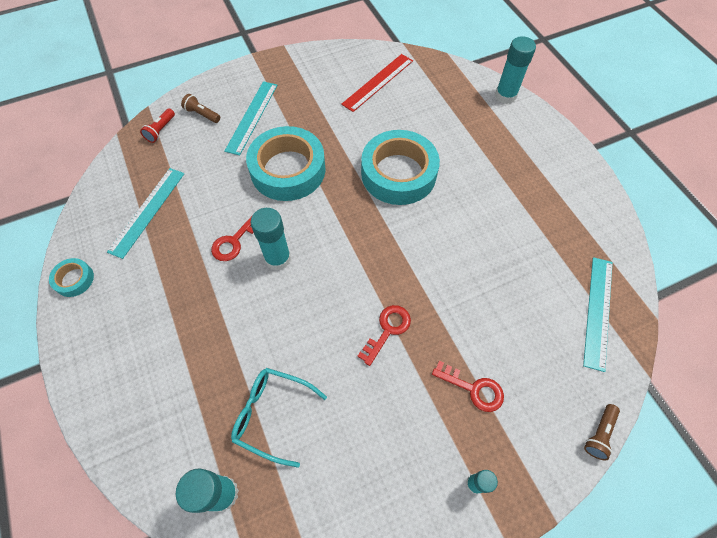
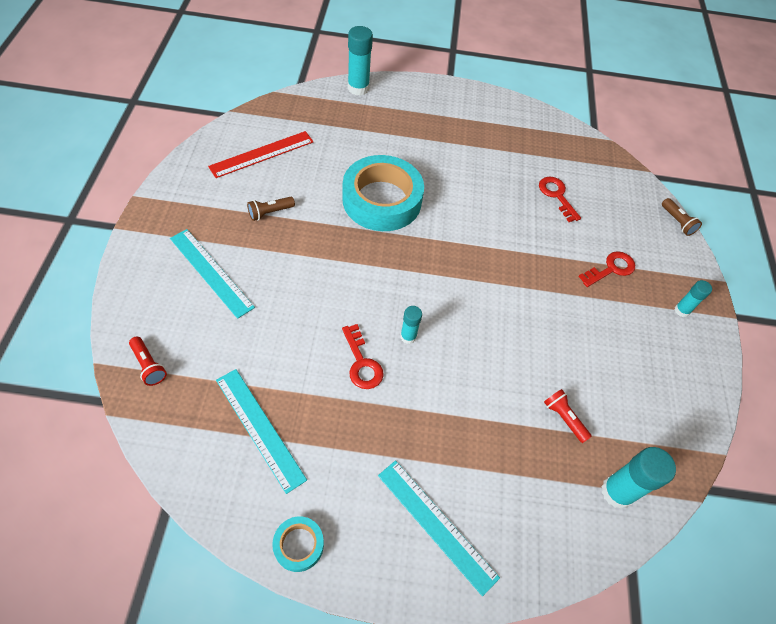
camera: 65 degrees left, 5 degrees down
(202, 114) = (163, 314): brown flashlight -> brown flashlight (270, 212)
(272, 414) = (564, 418): turquoise glasses -> red flashlight
(278, 259) = (408, 336): turquoise glue stick -> turquoise glue stick, size x0.57
(288, 170) = (309, 277): turquoise tape -> none
(378, 82) = (262, 154): red ruler -> red ruler turned 75 degrees clockwise
(387, 330) = (532, 294): red key -> red key (557, 196)
(598, 311) = (590, 164): turquoise ruler -> turquoise ruler (436, 525)

